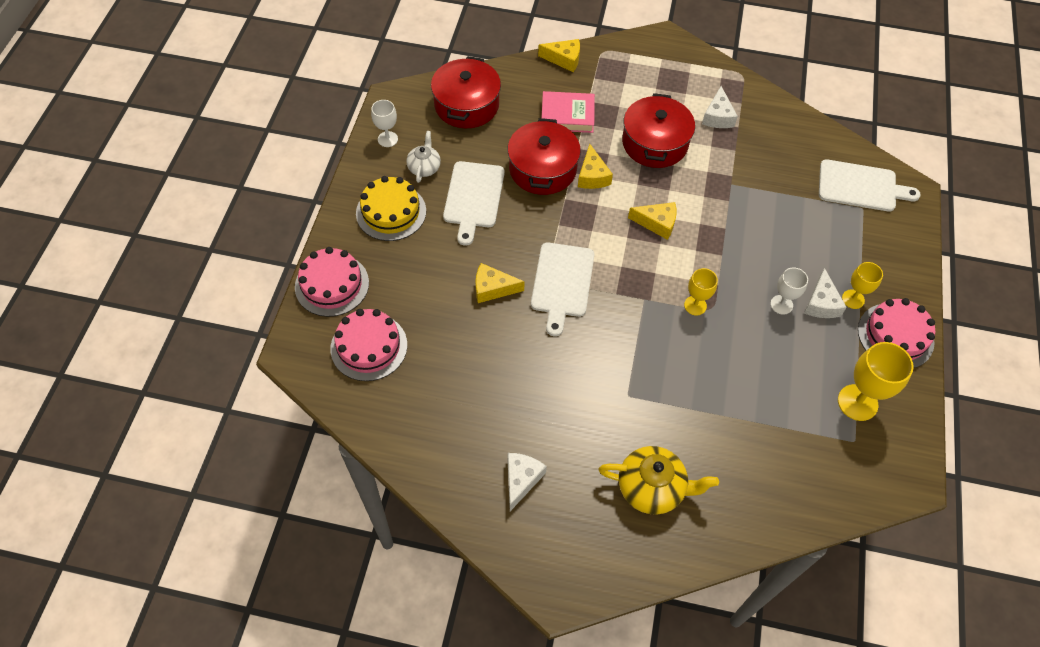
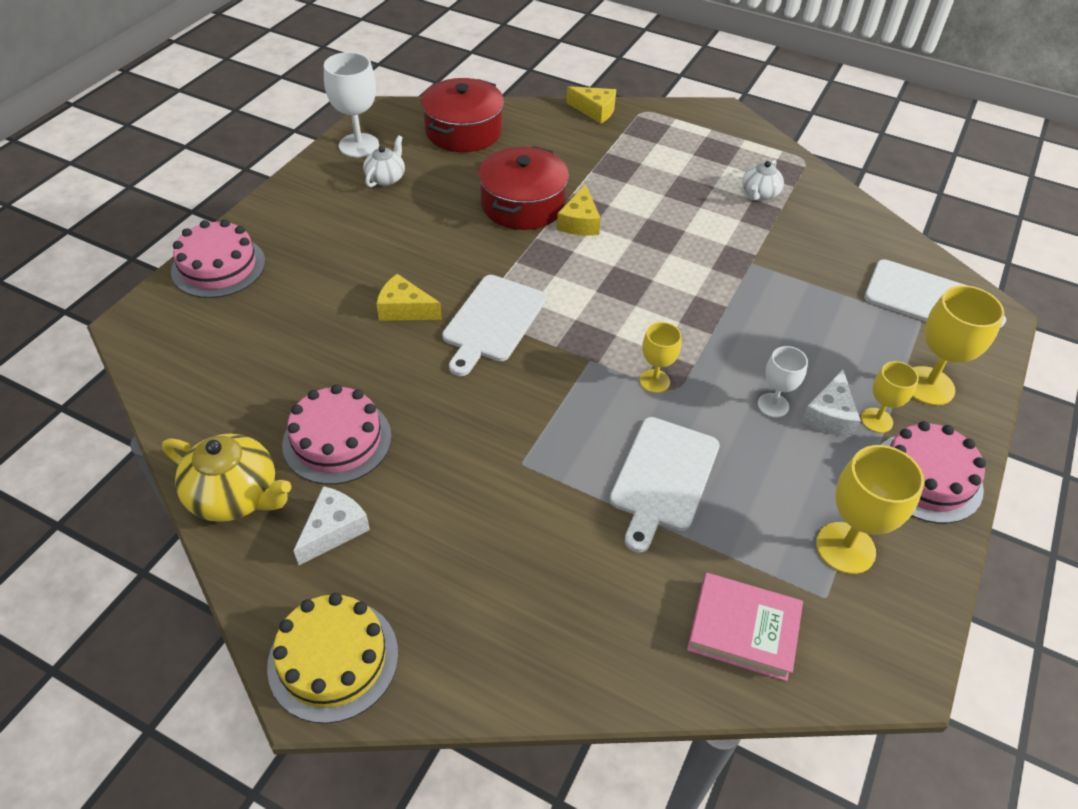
camera: 15 degrees right, 10 degrees down
(369, 347) = (224, 337): pink cake -> pink cake (337, 440)
(387, 139) = (359, 145): white goblet -> white goblet, size x1.66
(391, 212) = (325, 211): yellow cake -> yellow cake (333, 659)
(473, 198) = (427, 216): white cutting board -> white cutting board (663, 478)
(567, 115) = (575, 161): pink book -> pink book (743, 630)
(652, 488) = (506, 585): yellow teapot -> yellow teapot (236, 496)
(655, 143) = (670, 205): red pot -> none
(657, 223) = (640, 284): yellow cheese -> none
(717, 116) = (759, 194): white cheese -> white teapot
(880, 262) = (928, 386): none -> yellow goblet

